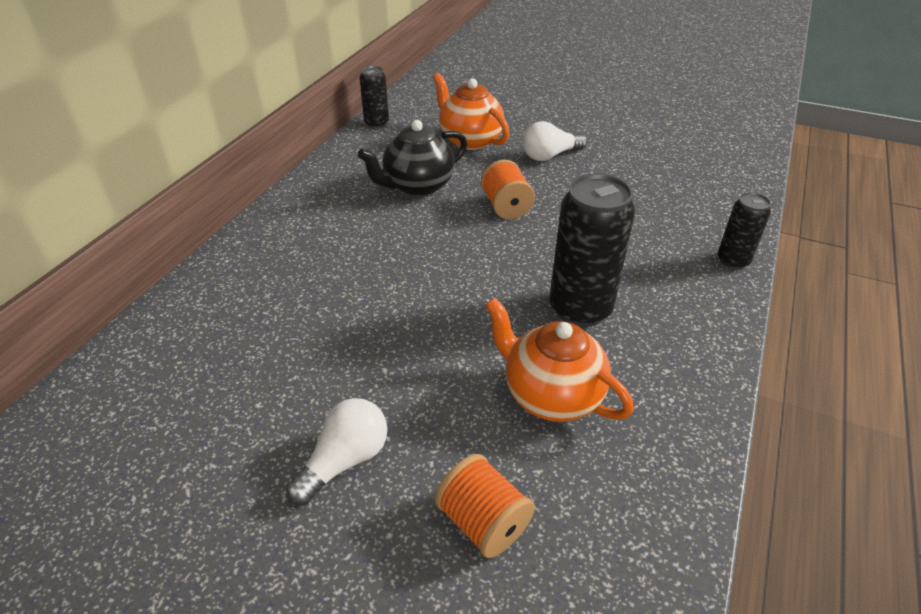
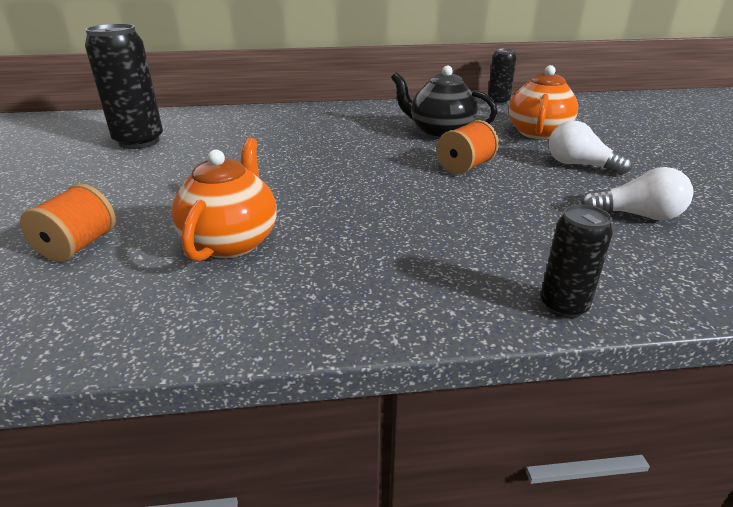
camera: 60 degrees right, 10 degrees down
(344, 461) = (122, 187): white light bulb -> white light bulb (637, 215)
(580, 309) = (359, 230): black can -> black can (139, 142)

